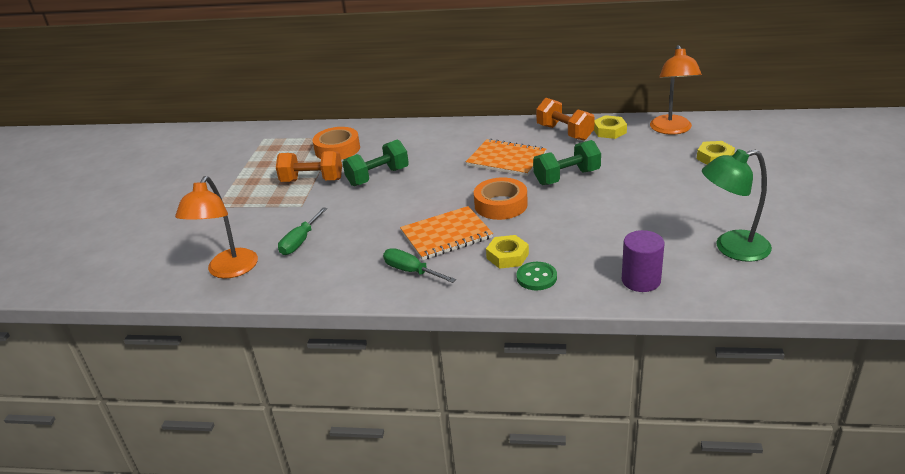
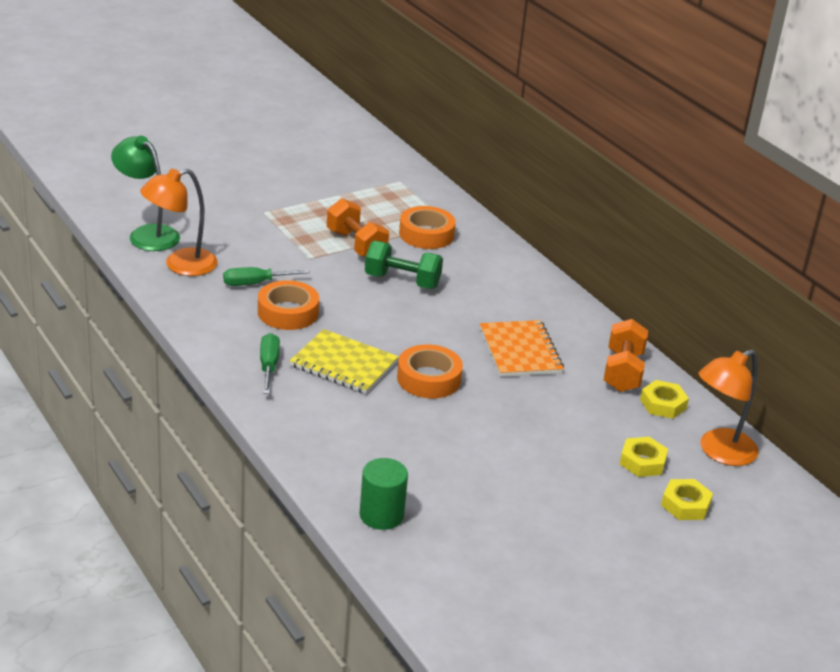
camera: 45 degrees right, 0 degrees up
(355, 238) = (288, 312): none -> orange tape
(446, 235) = (344, 364): orange notebook -> yellow notebook
(507, 256) = (344, 415): yellow nut -> yellow nut (642, 462)
(536, 277) = (326, 445): green button -> none
(567, 177) = (527, 405): green dumbbell -> none
(641, 280) = (381, 515): purple cylinder -> green cylinder
(731, 248) = (498, 565): green lamp -> green lamp (147, 234)

